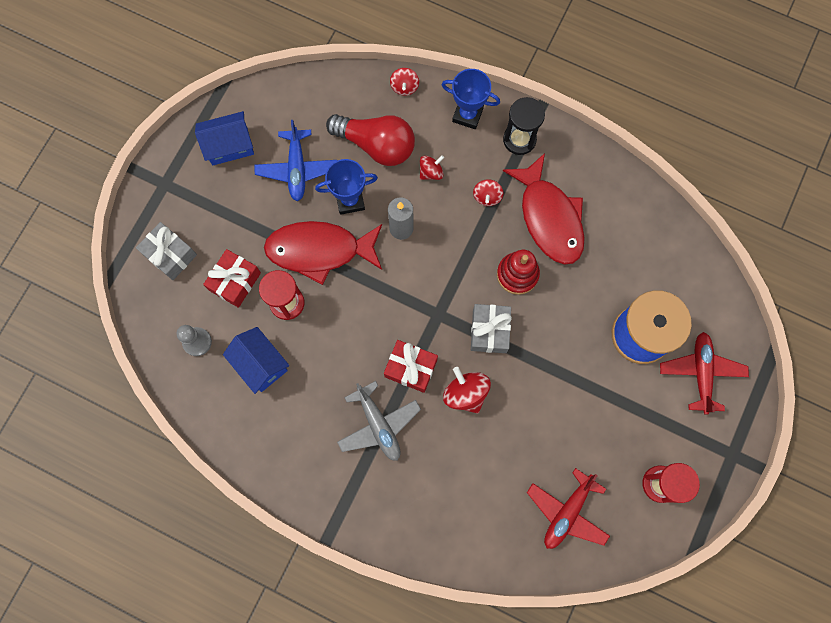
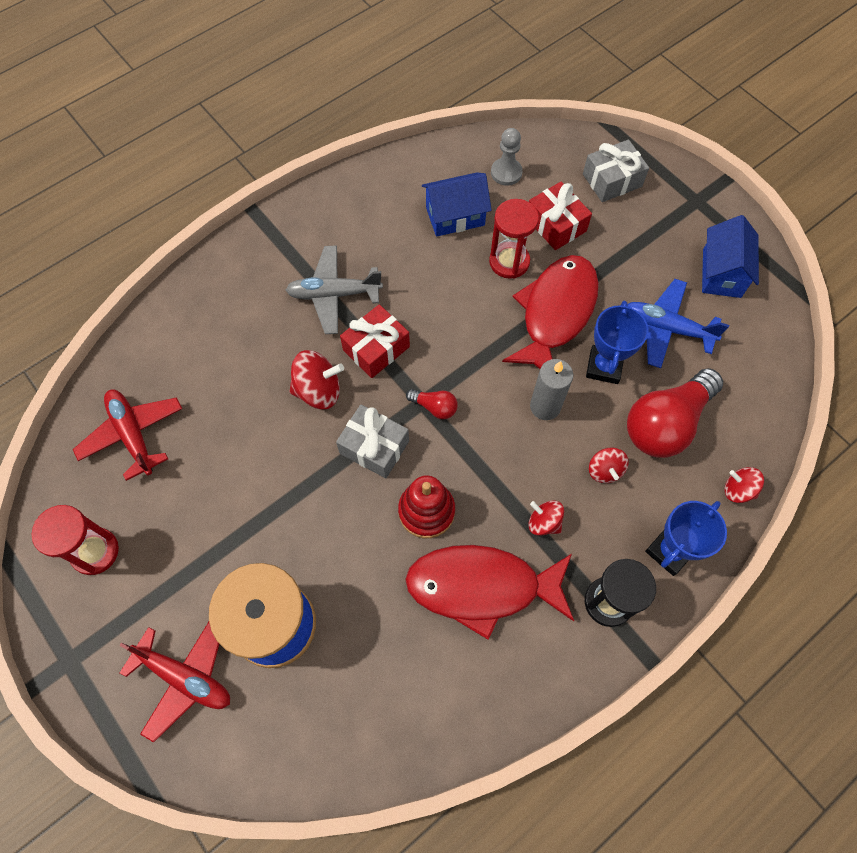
camera: 115 degrees right, 10 degrees down
(438, 303) = (434, 407): none -> red light bulb

